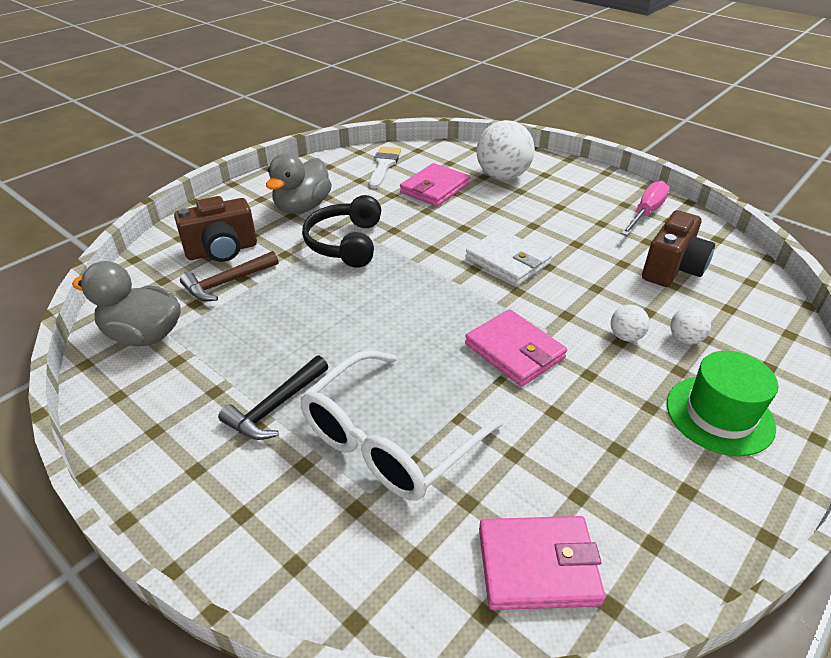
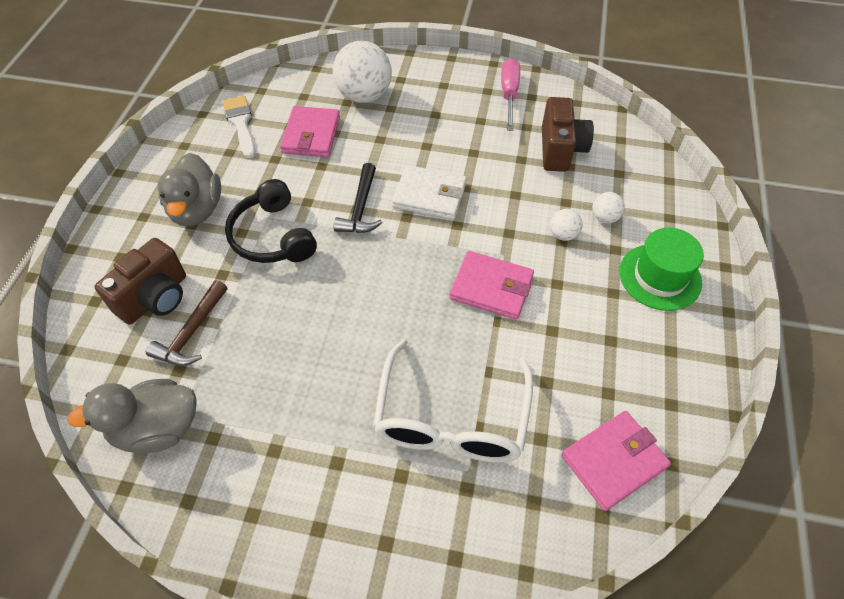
camera: 30 degrees left, 15 degrees up
(276, 406) = (339, 436): black hammer -> black hammer (361, 208)

